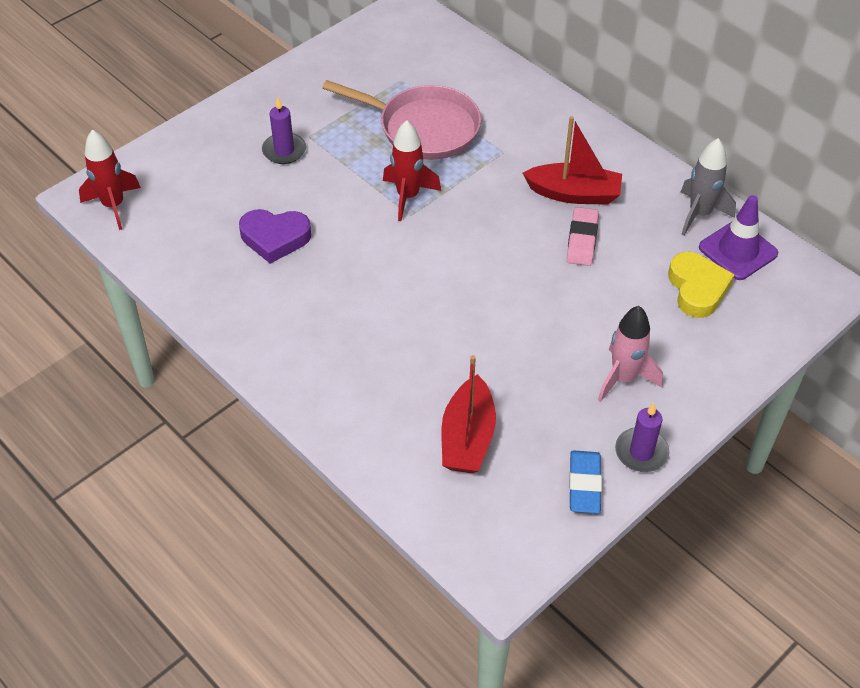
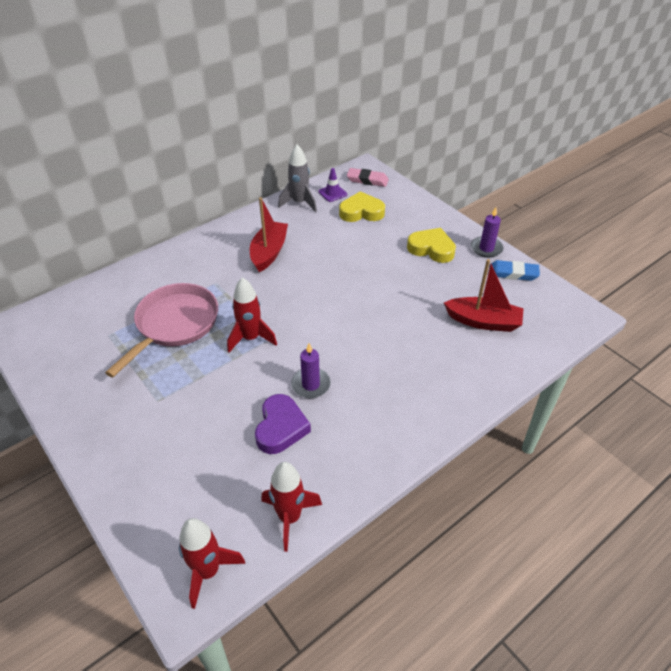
camera: 85 degrees left, 5 degrees down
(164, 256) = (289, 517): none -> red rocket
(284, 150) = (171, 419): purple candle -> purple candle (310, 384)
(582, 240) = (313, 253): pink eraser -> pink eraser (367, 180)
(623, 378) = (431, 249): pink rocket -> yellow heart
(738, 250) = (332, 193): purple traffic cone -> purple traffic cone, size x0.62

